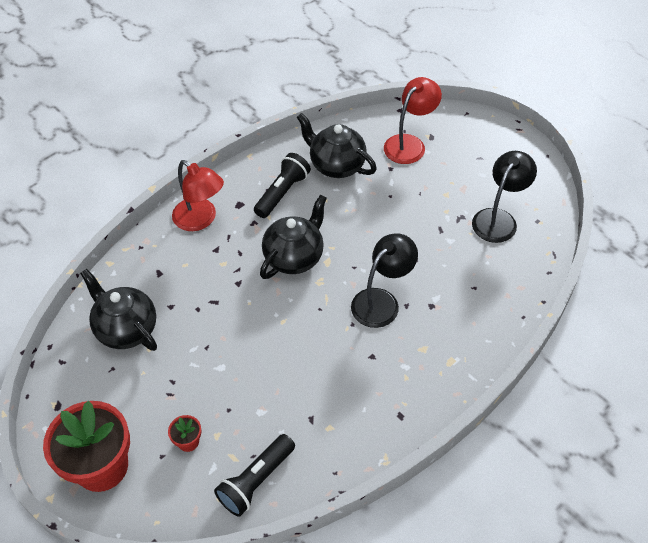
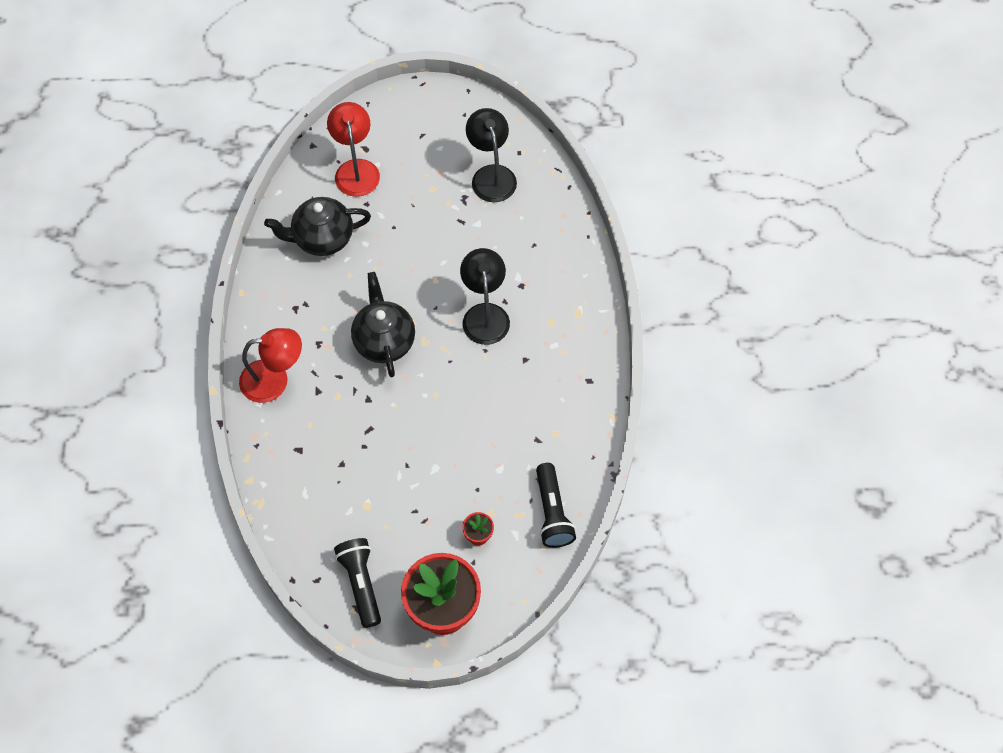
camera: 50 degrees left, 10 degrees up
(126, 329) = (332, 511): black teapot -> none
(282, 193) = (309, 299): black flashlight -> black flashlight (361, 583)

